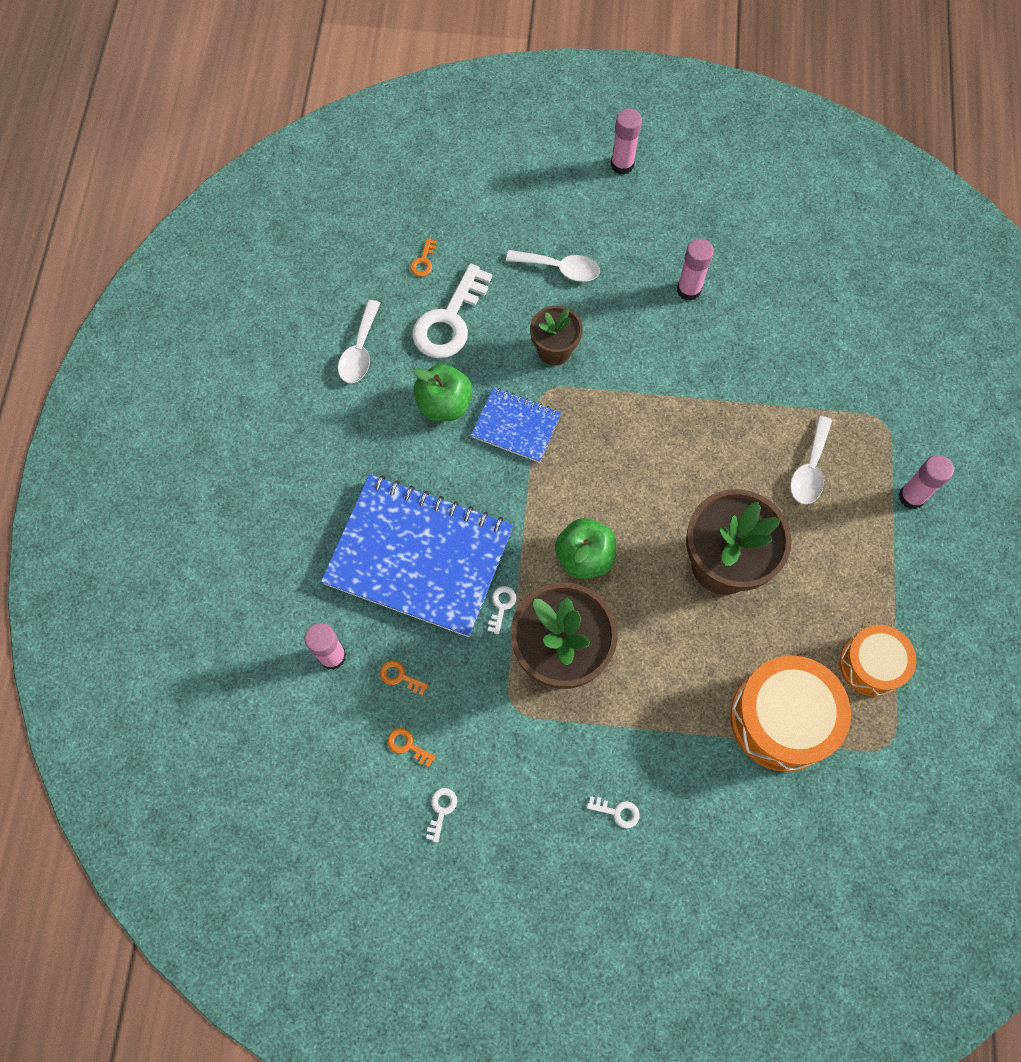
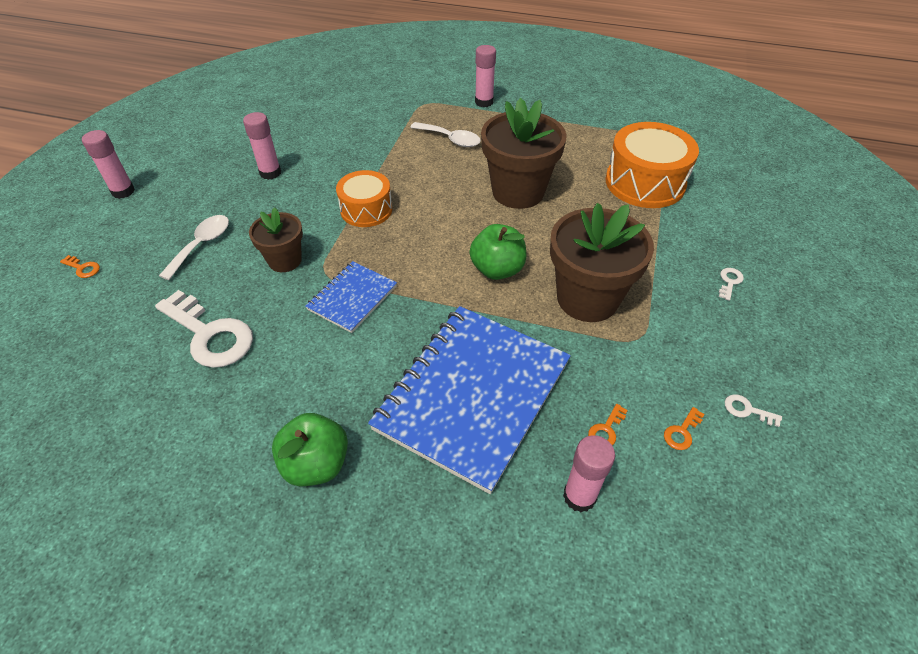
camera: 80 degrees left, 20 degrees down
(360, 351) = (202, 422): white spoon -> none
(423, 261) = (125, 348): orange key -> orange key (83, 268)
(444, 404) = (305, 351): green apple -> green apple (316, 464)
(501, 606) = (536, 334): white key -> none
(871, 664) = (604, 137): orange drum -> orange drum (366, 210)

